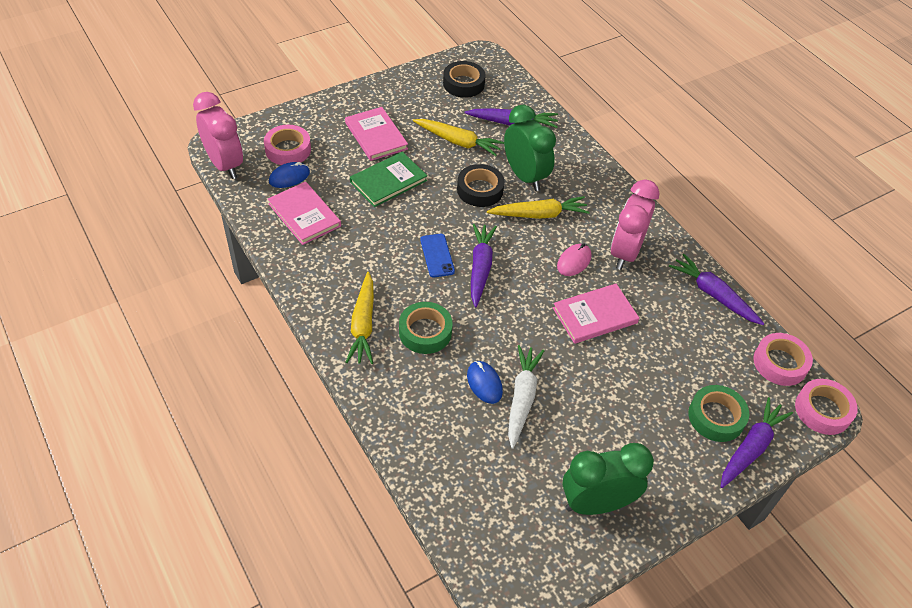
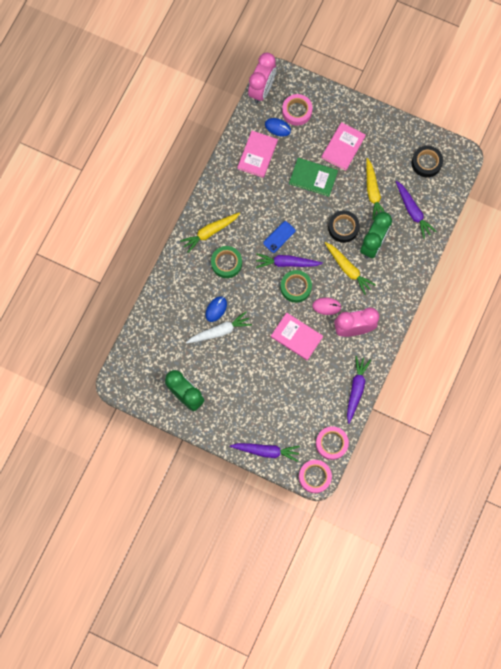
camera: 60 degrees right, 25 degrees up
(480, 268) = (287, 263): purple carrot -> purple carrot turned 150 degrees counterclockwise
(716, 417) = (273, 426): green tape -> green tape (295, 287)

